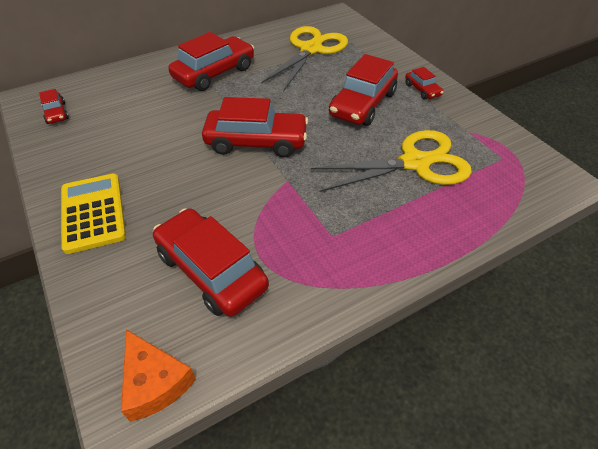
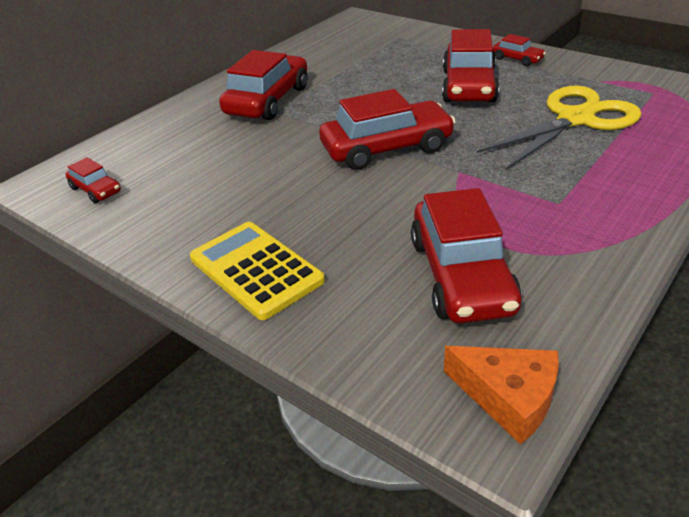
camera: 20 degrees left, 10 degrees down
(211, 270) = (461, 275): red car -> red car turned 120 degrees counterclockwise
(311, 49) = (360, 54): yellow scissors -> none

